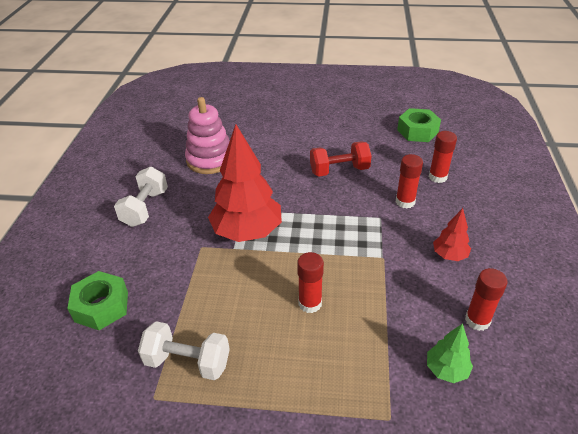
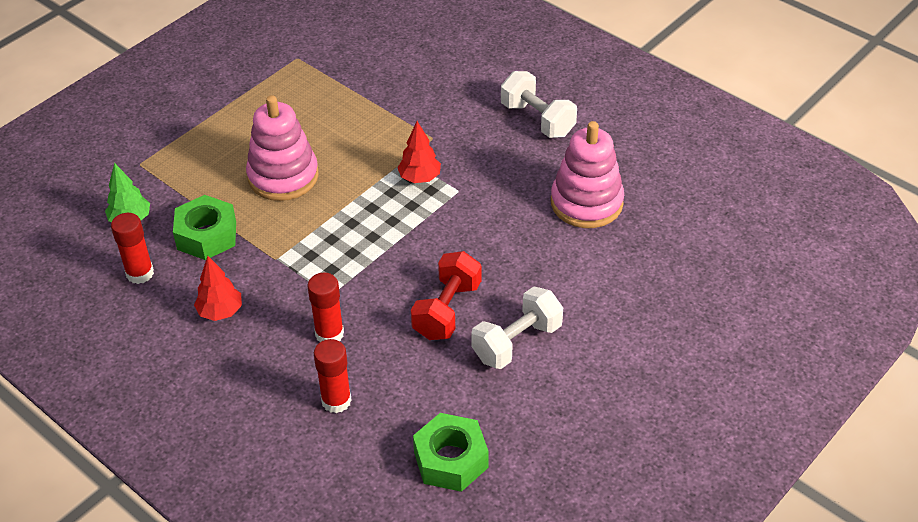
camera: 125 degrees right, 5 degrees up
(101, 306) = (420, 56): green nut -> green nut (206, 235)
(188, 362) = (308, 84): white dumbbell -> white dumbbell (517, 342)
(247, 232) = (420, 178): red tree -> red tree, size x0.48
(310, 303) = (283, 176): red glue stick -> pink stacking toy

